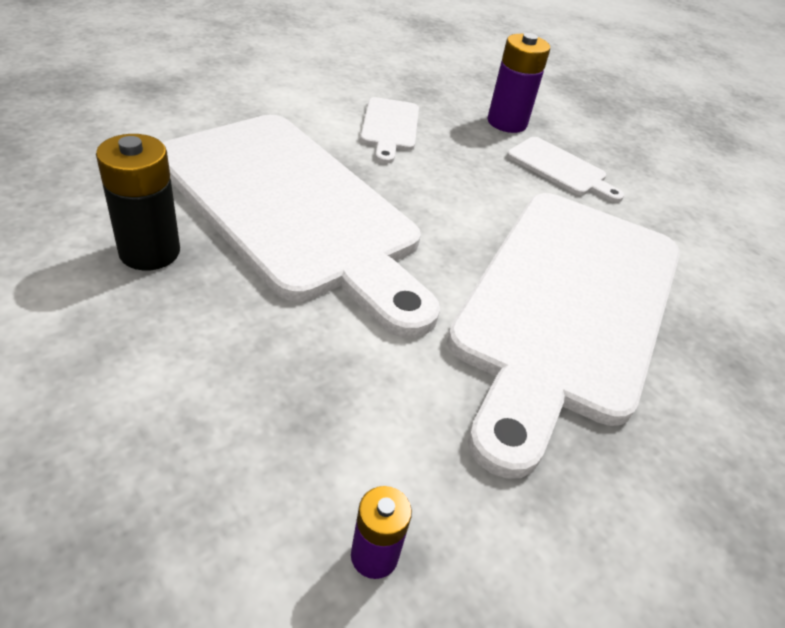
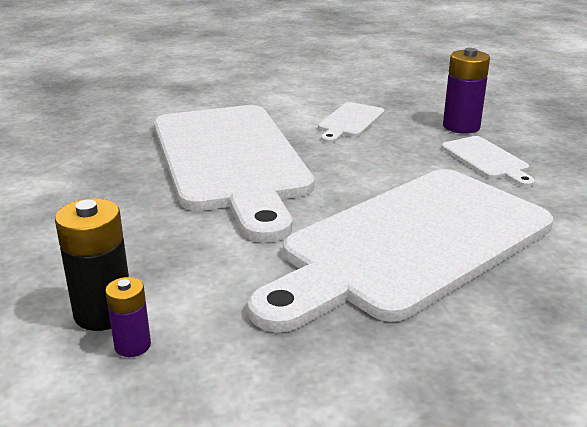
camera: 30 degrees right, 15 degrees down
(149, 252) = (114, 172): black battery -> black battery (103, 313)

